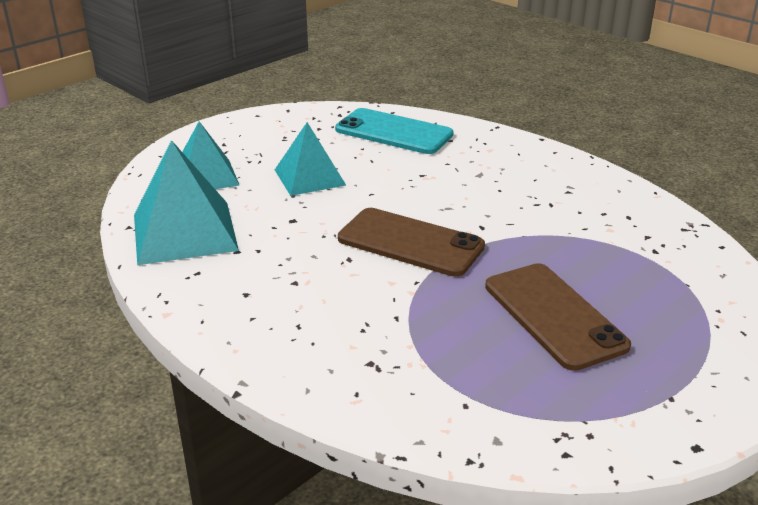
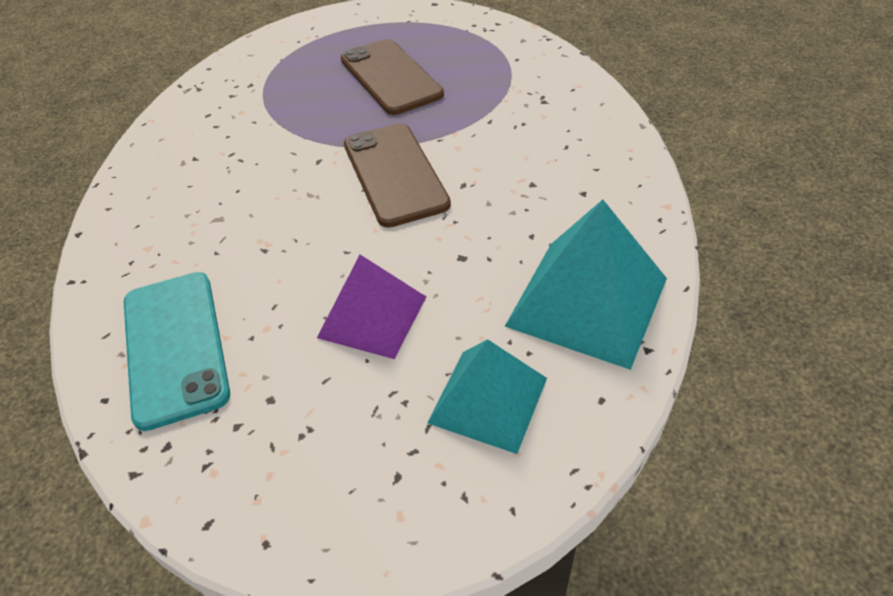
camera: 135 degrees left, 15 degrees up
(310, 177) = (372, 316): turquoise pyramid -> purple pyramid
(554, 315) = (390, 77): brown phone -> brown phone turned 45 degrees counterclockwise

